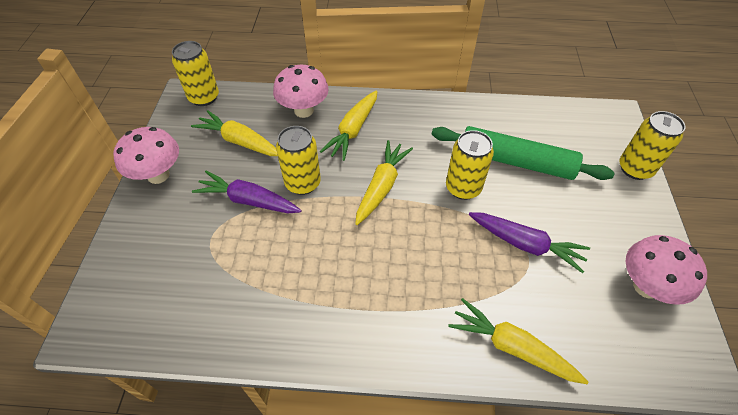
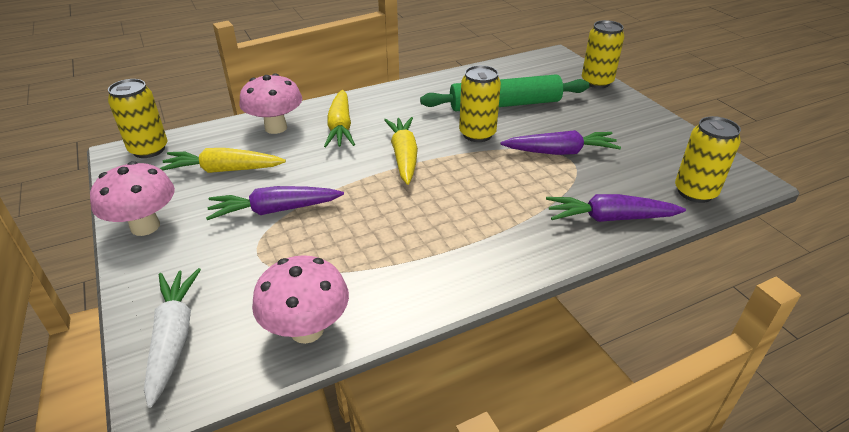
camera: 30 degrees left, 15 degrees down
(116, 289) = (174, 338): none -> white carrot
(303, 183) = (323, 179): yellow can -> yellow can (695, 192)
(511, 347) = (609, 218): yellow carrot -> purple carrot
(646, 286) = (667, 145): pink mushroom -> pink mushroom (307, 330)

